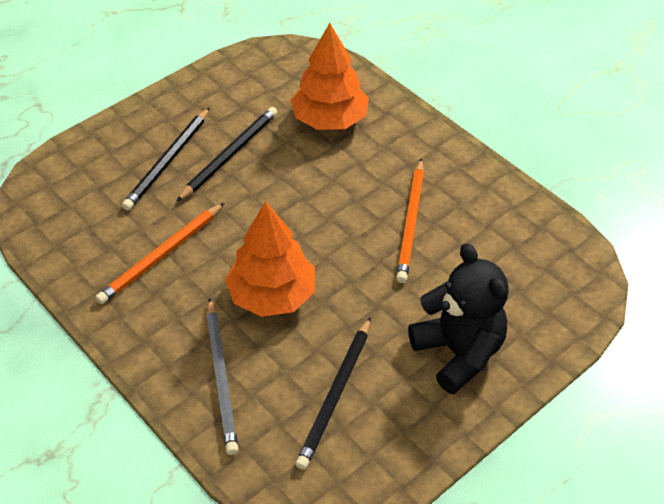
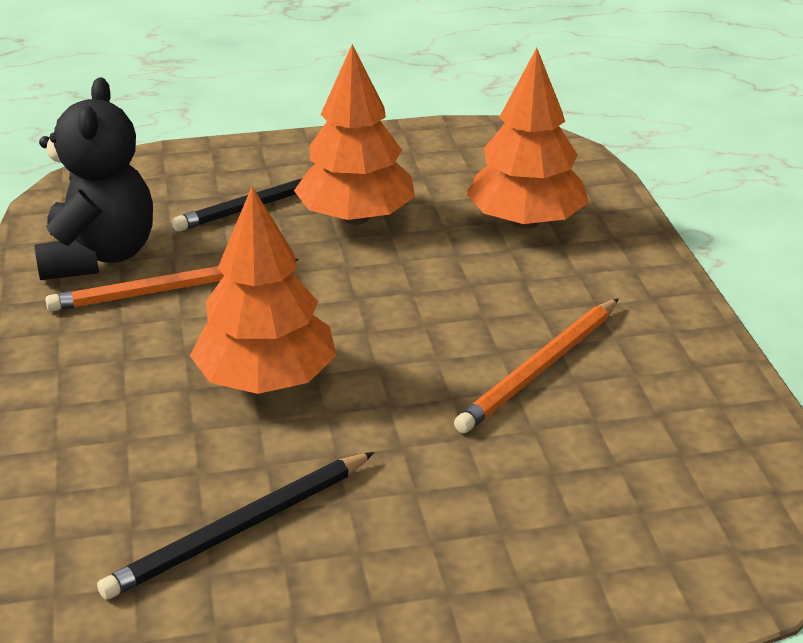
camera: 30 degrees right, 15 degrees down
(221, 377) = (110, 445): grey pencil -> none
(229, 155) = (356, 218): black pencil -> orange tree
(458, 353) = (471, 553): black teddy bear -> black teddy bear (99, 256)

